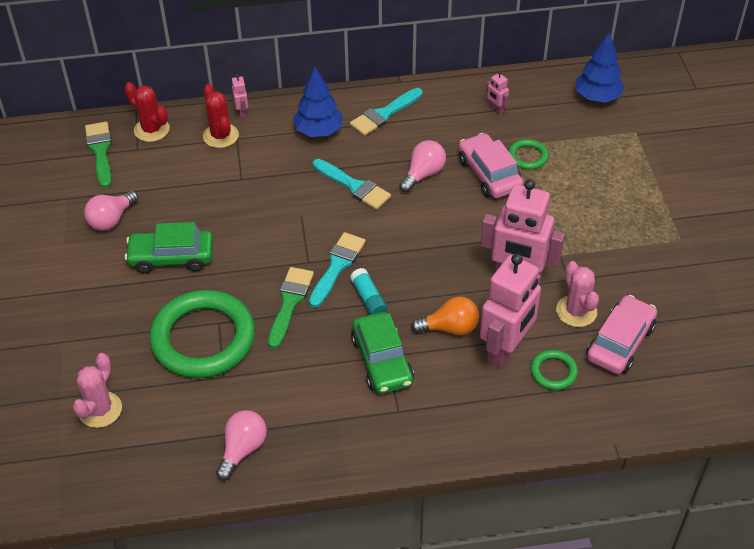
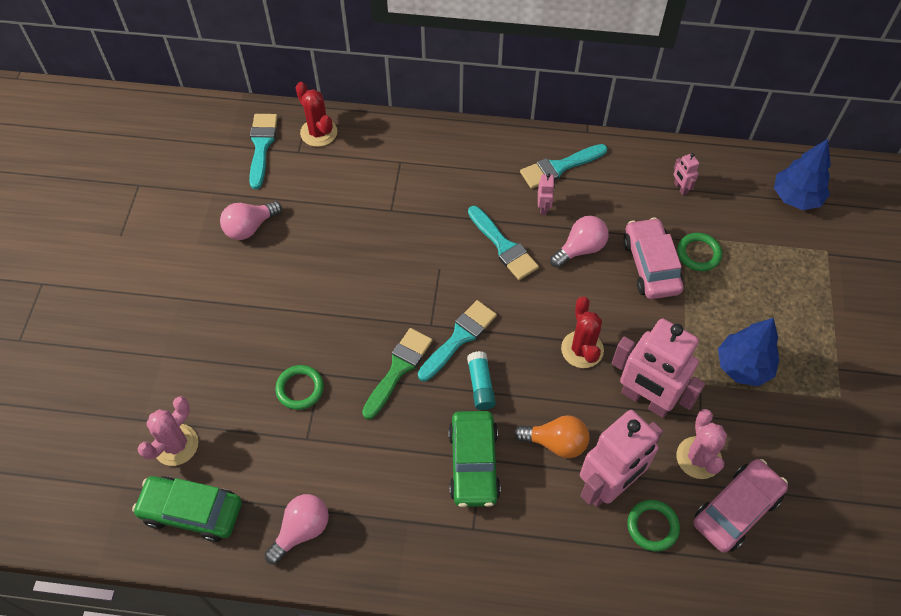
camera: 15 degrees right, 10 degrees up
(100, 151) = (262, 146): green brush -> turquoise brush
(171, 257) = (295, 286): green car -> green car (192, 512)
(203, 338) = (300, 389): green ring -> green ring, size x0.44
(221, 136) = (385, 155): red cactus -> red cactus (582, 349)
(242, 112) = (414, 132): pink robot -> pink robot (543, 208)
(318, 131) = (486, 172): blue tree -> blue tree (743, 366)

